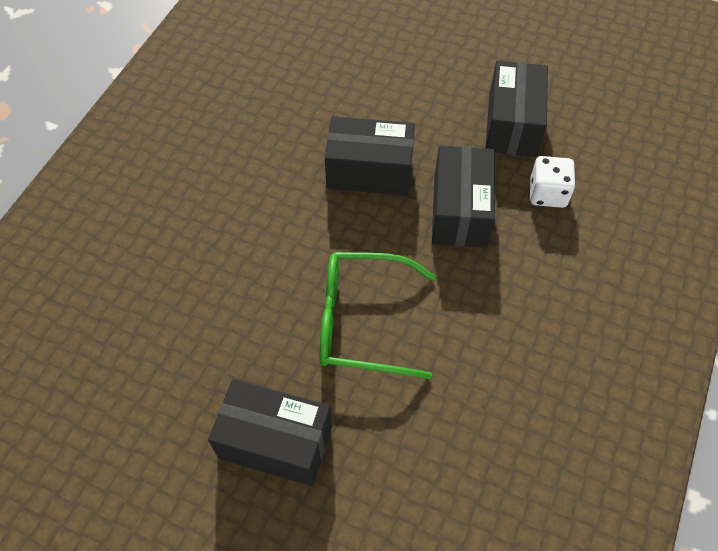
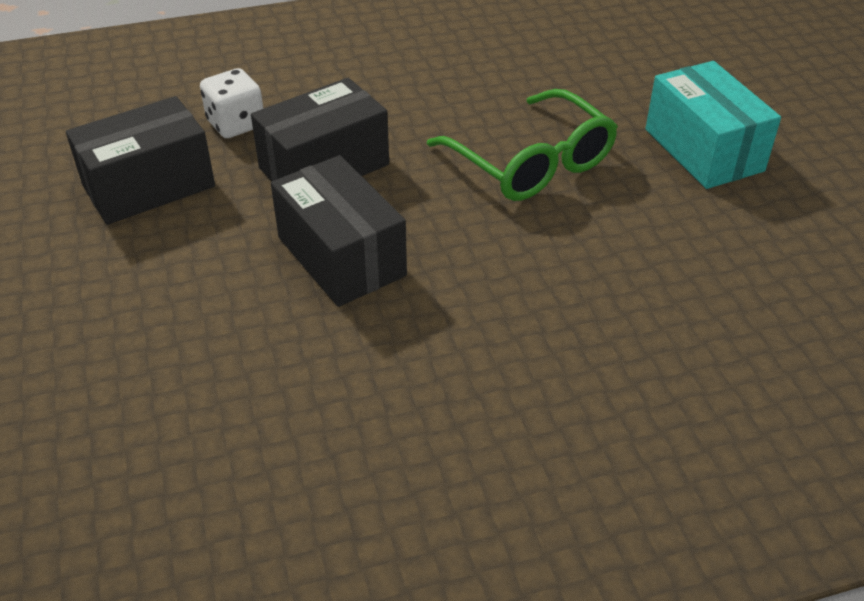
camera: 130 degrees left, 15 degrees down
(275, 442) = (703, 150): black box -> turquoise box

